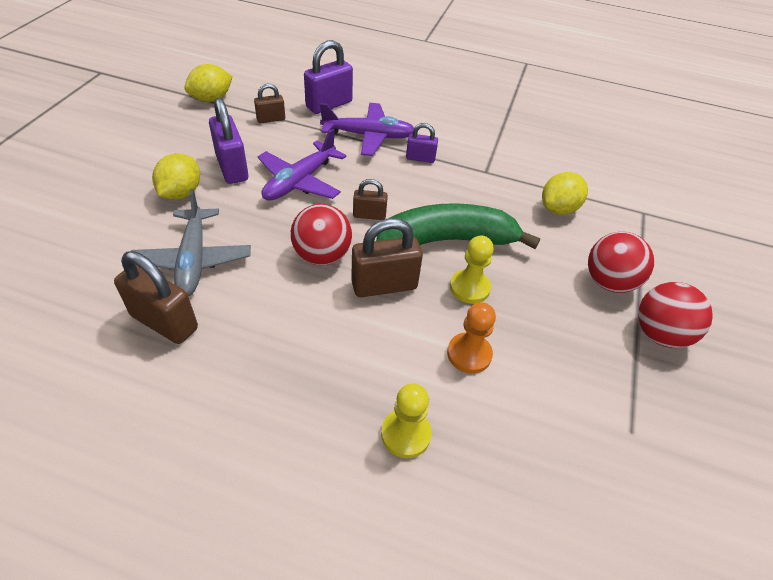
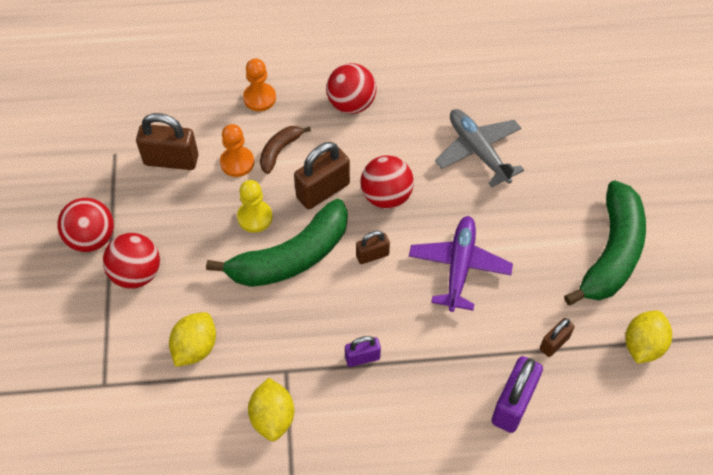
camera: 160 degrees right, 10 degrees up
(164, 322) = (455, 101): brown padlock -> brown padlock (171, 160)
(168, 146) = (611, 253): none -> green banana
(181, 193) = (547, 206): yellow lemon -> yellow lemon (272, 417)
(232, 168) = (531, 254): purple padlock -> none
(289, 372) = (351, 104): none -> red ball
(369, 136) = (435, 368): purple plane -> none
(405, 434) = (259, 98): yellow pawn -> orange pawn
(411, 348) = (279, 151): none -> brown banana

